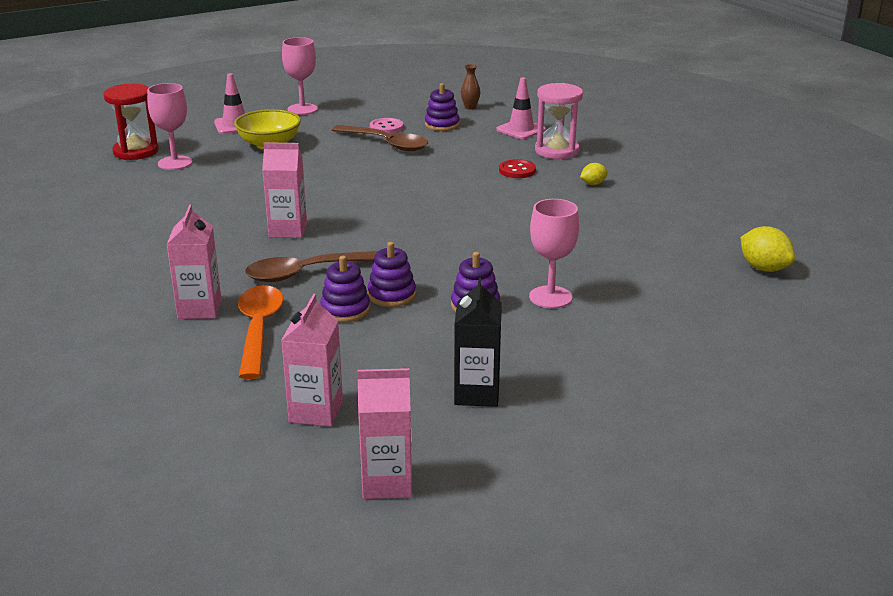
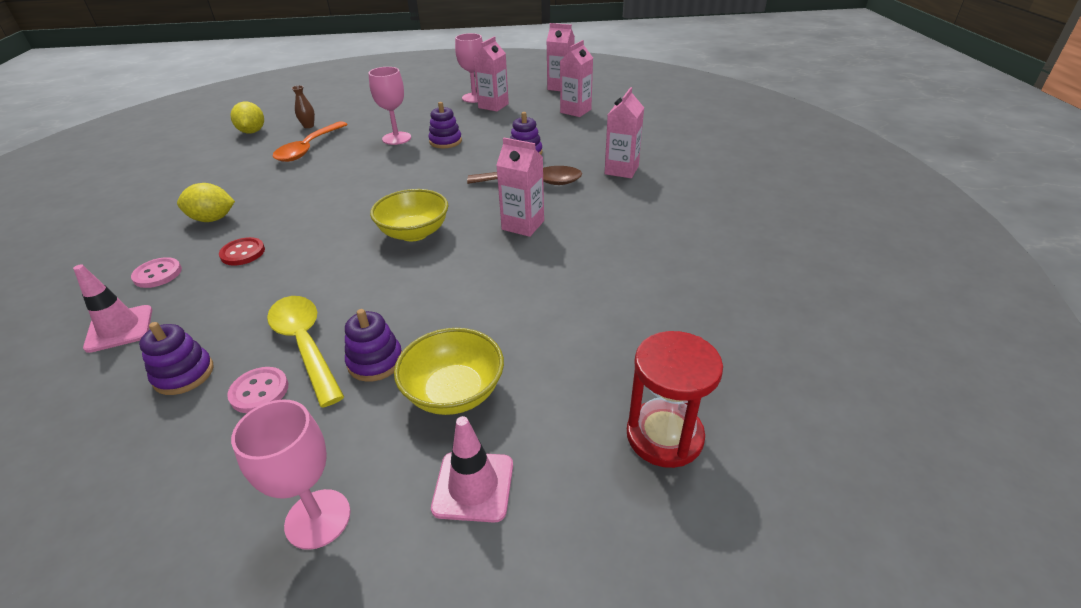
camera: 155 degrees left, 10 degrees up
(175, 163) = (607, 379): pink goblet -> pink goblet (474, 98)
(258, 329) = (587, 151): orange spoon -> orange spoon (308, 148)
(386, 144) = (305, 344): brown spoon -> yellow spoon
(388, 207) = (414, 233): none -> yellow bowl
(391, 295) = (488, 156): purple stacking toy -> purple stacking toy (375, 361)
(470, 107) = (76, 418): brown vase -> brown vase (308, 126)
(477, 393) = (493, 106): black carton -> pink carton
(557, 151) = (157, 274): pink hourglass -> pink button
(593, 184) = (213, 219): yellow lemon -> yellow lemon, size x1.71

